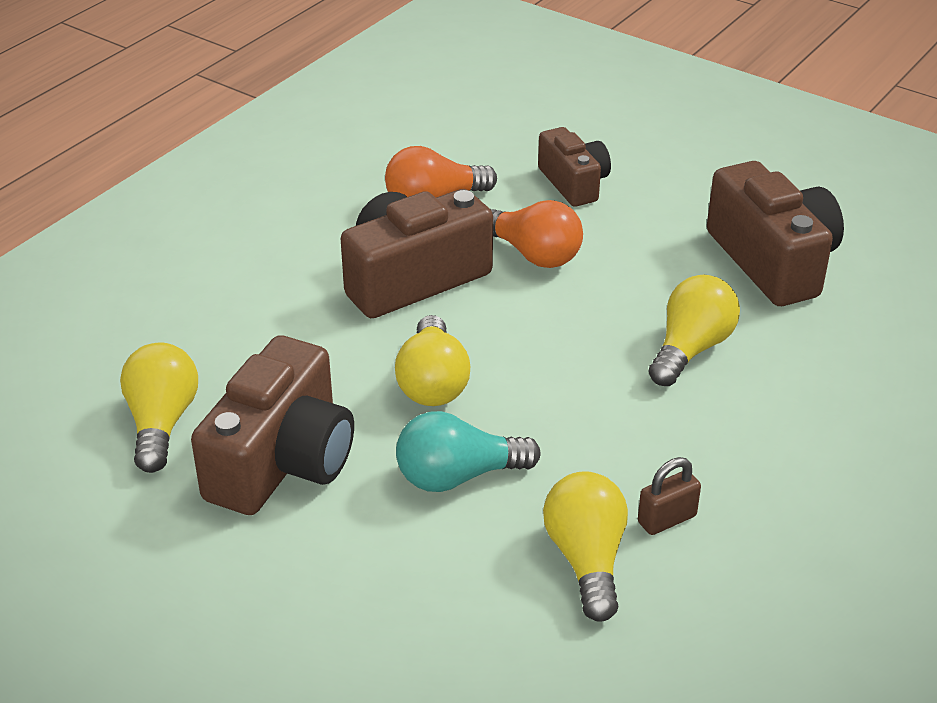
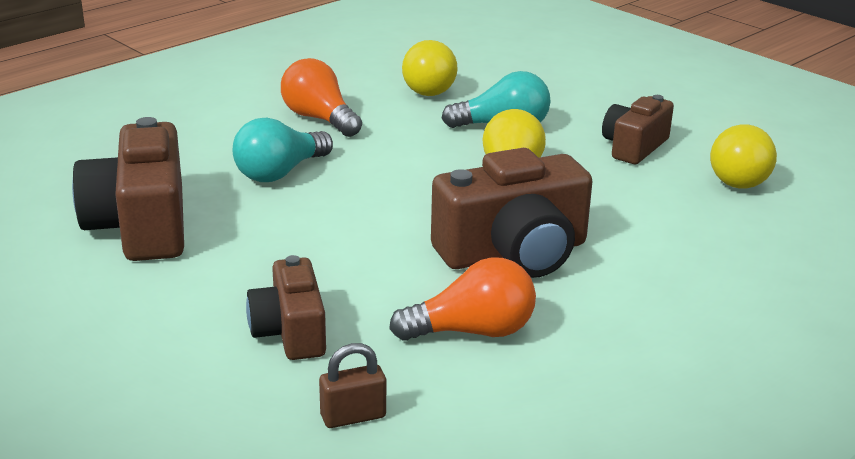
camera: 170 degrees left, 10 degrees down
(282, 461) = (634, 147): brown camera -> brown camera, size x0.60
(533, 254) = (380, 260): orange light bulb -> orange light bulb (319, 119)
(666, 519) = (368, 96): brown padlock -> brown padlock (353, 416)
(691, 349) = (280, 173): yellow light bulb -> turquoise light bulb

